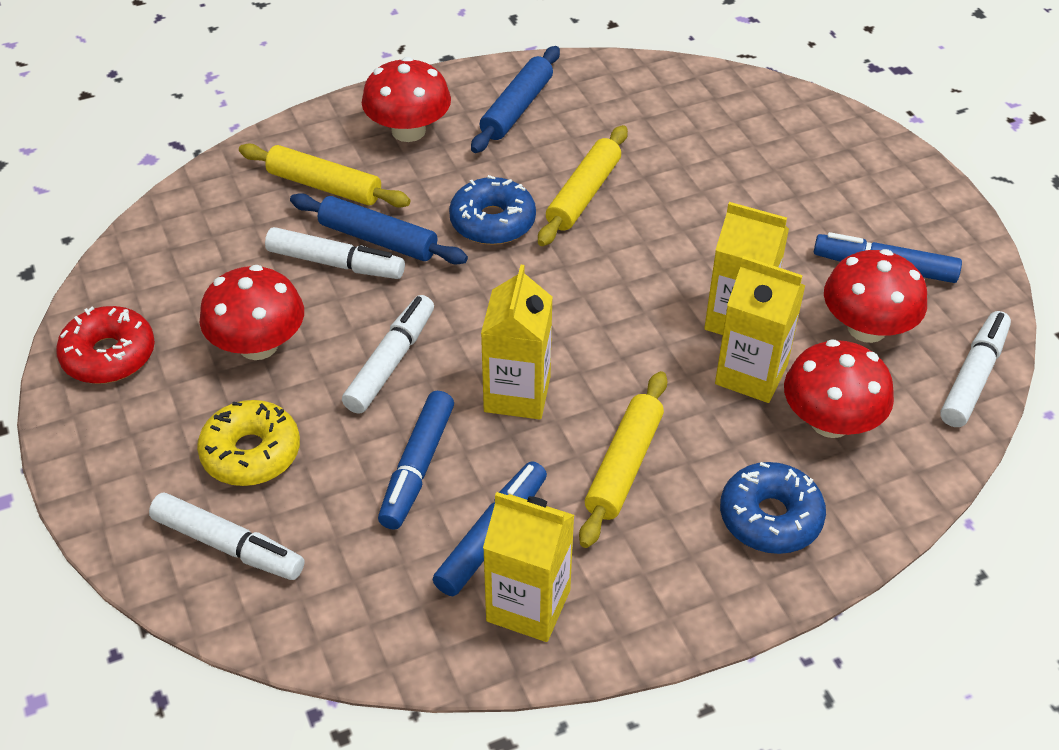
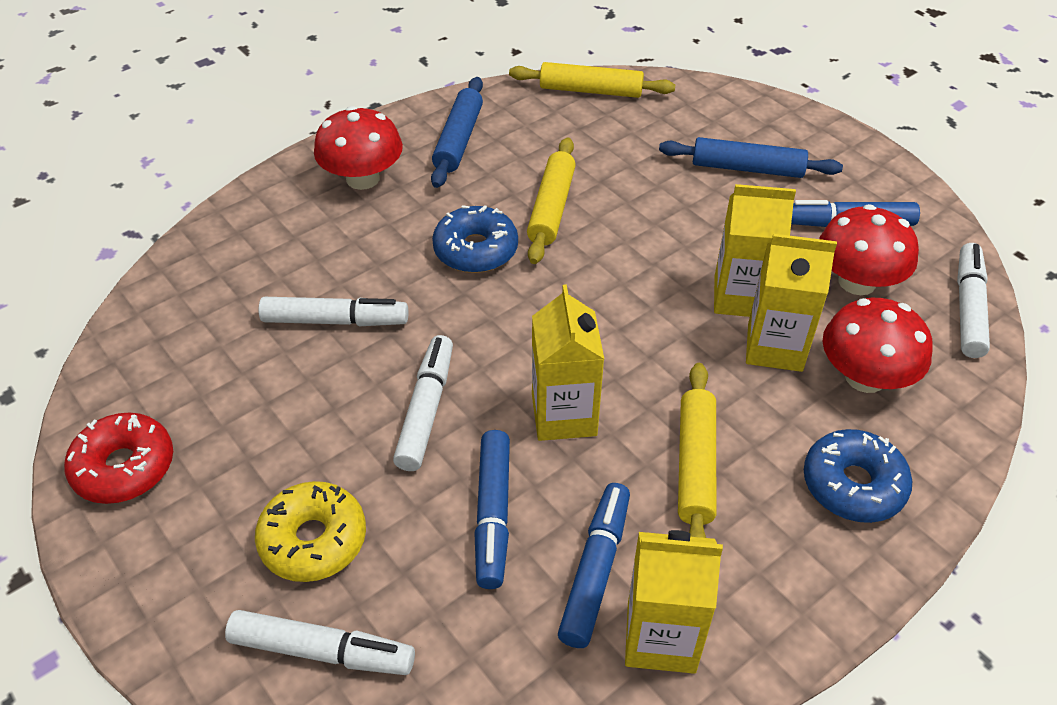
camera: 15 degrees left, 0 degrees up
(258, 345) = (283, 421): red mushroom -> none
(324, 186) = (298, 246): yellow rolling pin -> yellow rolling pin (590, 90)
(378, 239) = (370, 288): blue rolling pin -> blue rolling pin (747, 168)

